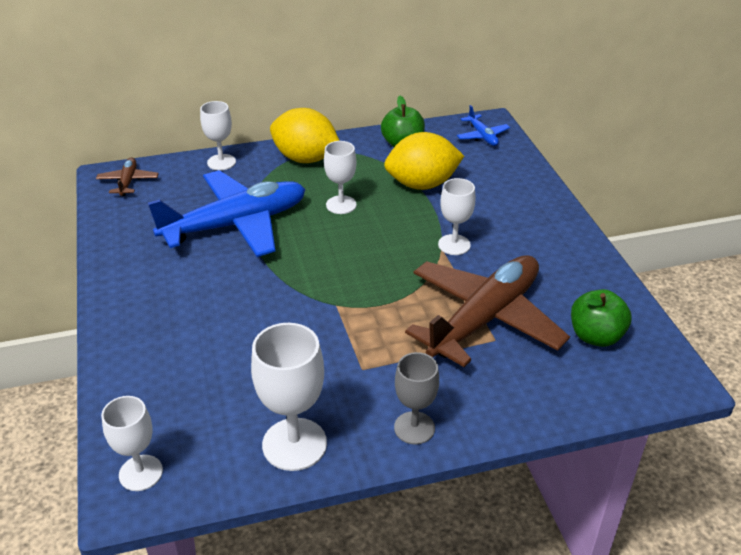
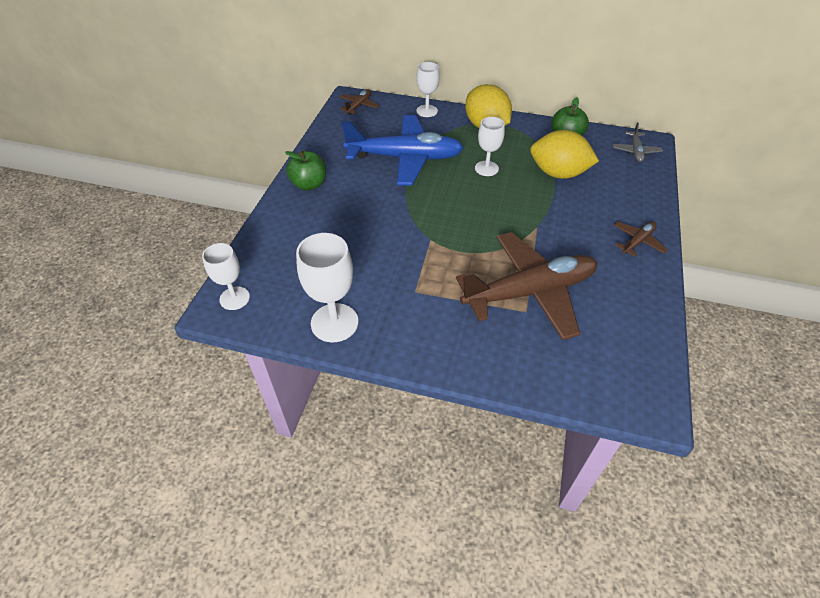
camera: 30 degrees right, 10 degrees up
(414, 428) = (419, 348): grey goblet -> none
(454, 245) = (548, 228): white goblet -> none
(482, 136) = (635, 151): blue plane -> grey plane
(550, 226) = (637, 241): none -> brown plane
(595, 336) = (609, 342): green apple -> green apple (309, 184)

